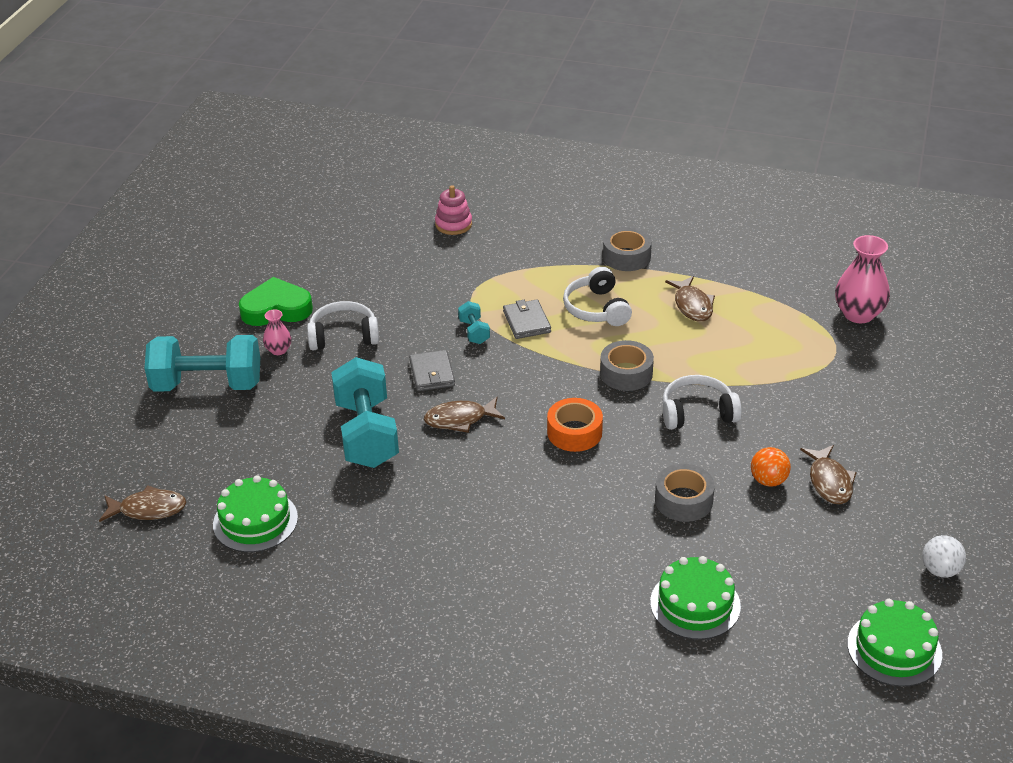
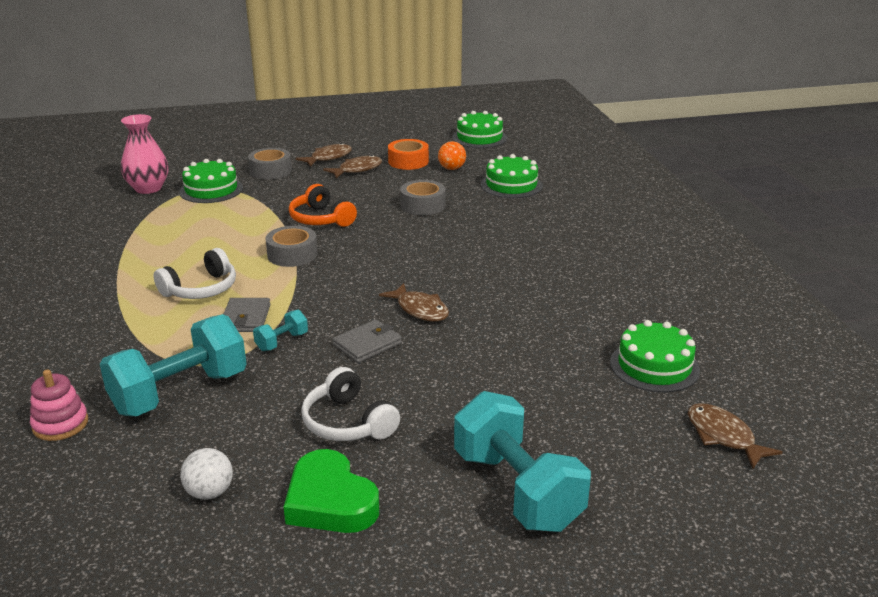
camera: 120 degrees left, 10 degrees down
(278, 350) = (409, 461): pink vase -> none
(367, 434) = (486, 349): turquoise dumbbell -> turquoise dumbbell (180, 392)
(527, 322) = (245, 318): grey wallet -> grey wallet turned 45 degrees counterclockwise
(574, 432) = (388, 257): orange tape -> orange tape (408, 161)
(626, 257) = (97, 295): grey tape -> grey tape (270, 171)
(692, 305) = (170, 248): brown fish -> brown fish (328, 158)
(697, 413) = (321, 219): white headphones -> orange headphones
(768, 480) = (374, 185): orange ball -> orange ball (451, 168)
(829, 355) = (211, 190): none -> green cake
(940, 570) = (406, 136): white ball -> white ball (209, 492)

